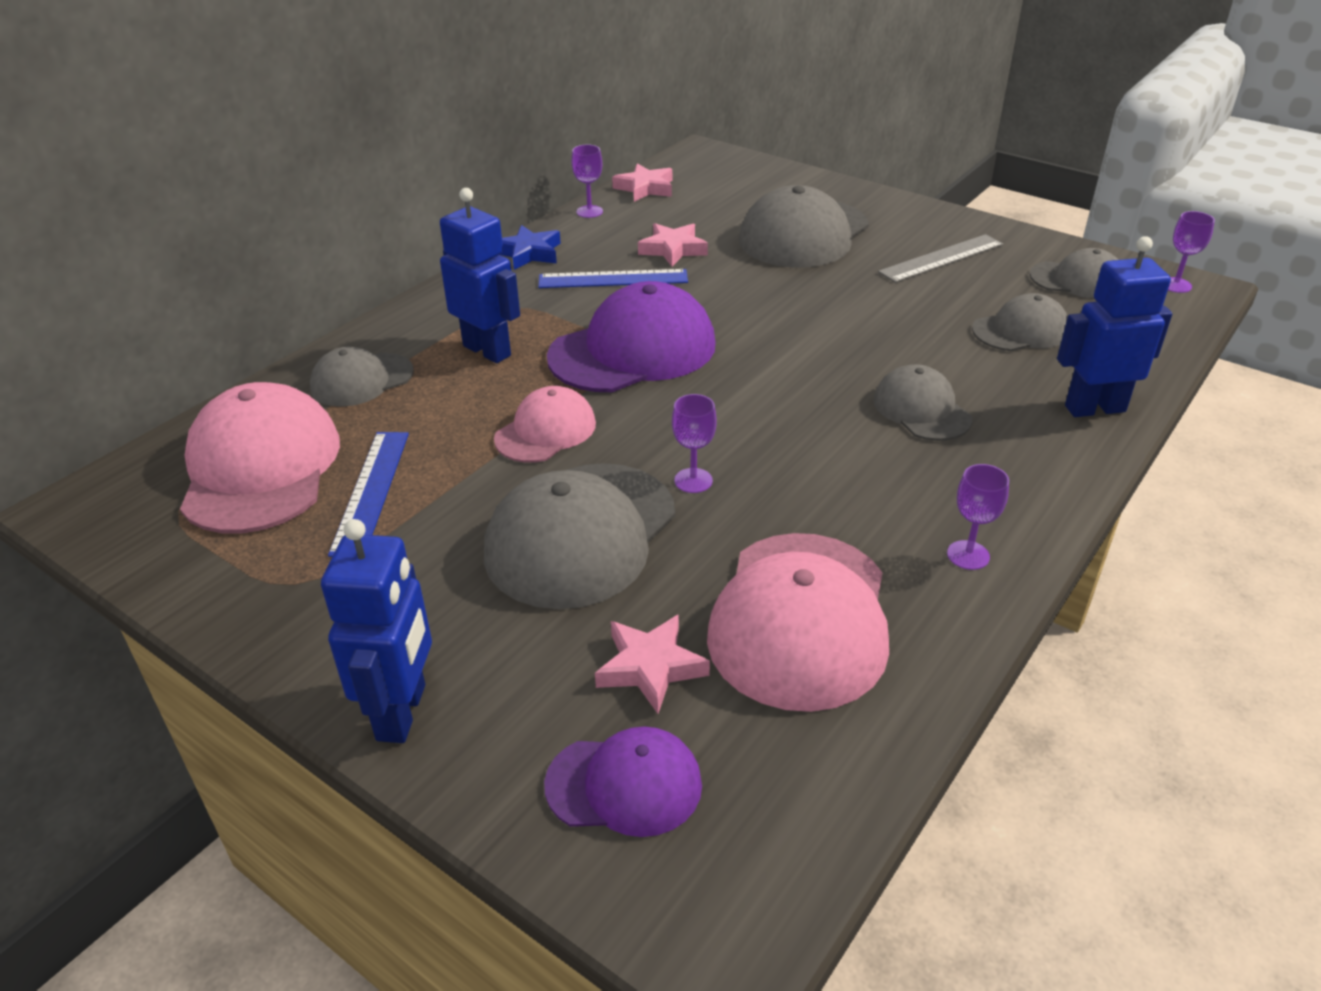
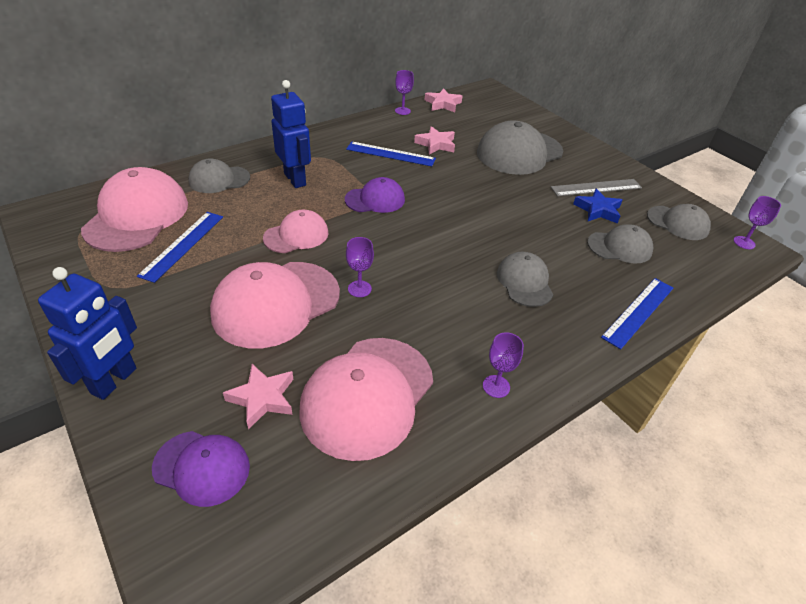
camera: 15 degrees right, 5 degrees up
(529, 253) = (354, 128): blue star -> blue star (598, 210)
(580, 535) = (276, 303): grey cap -> pink cap
(633, 350) = (375, 199): purple cap -> purple cap, size x0.57
(1094, 408) = (638, 312): blue robot -> blue ruler

